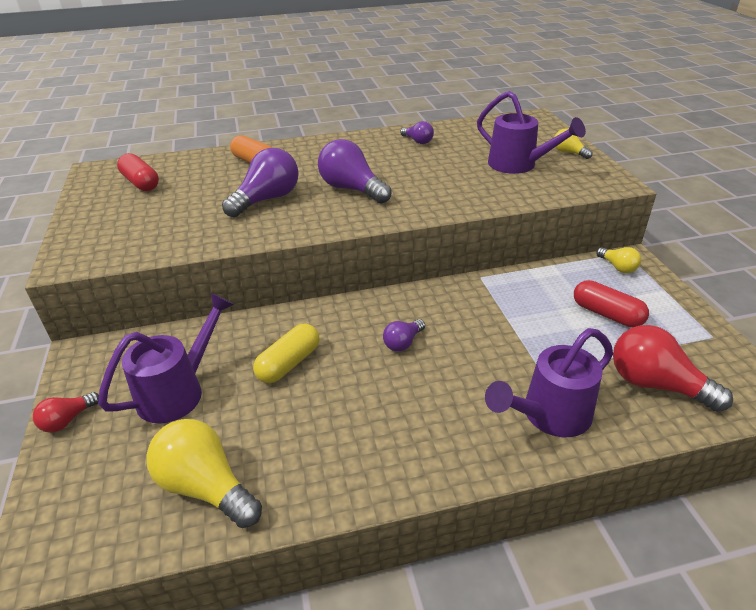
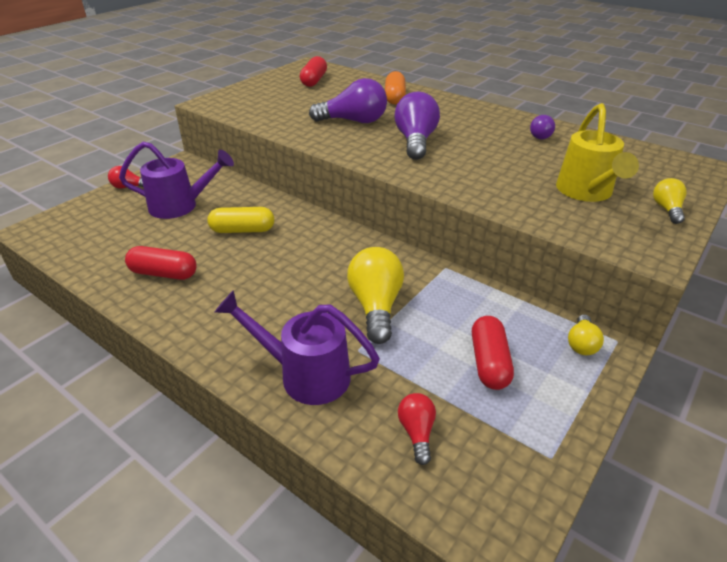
camera: 50 degrees right, 0 degrees up
(206, 487) = (113, 254): yellow light bulb -> yellow light bulb (376, 306)
(299, 455) = (164, 273): none -> red capsule
(403, 343) = (315, 265): purple light bulb -> none
(518, 165) = (586, 192): purple watering can -> yellow watering can
(655, 384) = (417, 432): red light bulb -> red light bulb, size x0.53

